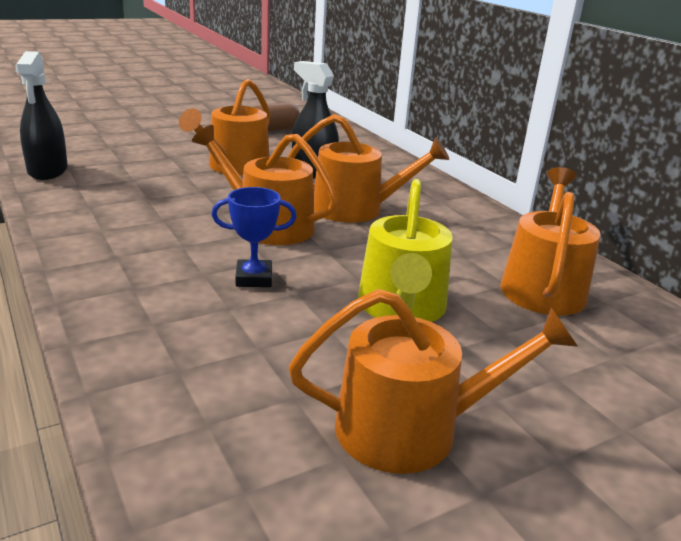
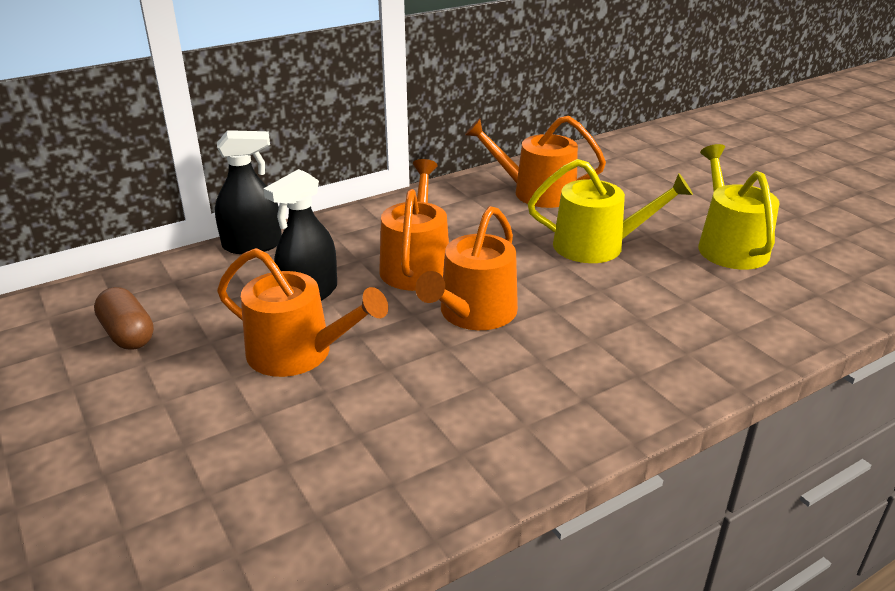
camera: 90 degrees left, 5 degrees up
(48, 170) = (335, 536): black spray bottle -> black spray bottle (252, 245)
(254, 278) = (586, 312): blue trophy -> none
(412, 428) = (729, 246): orange watering can -> yellow watering can

